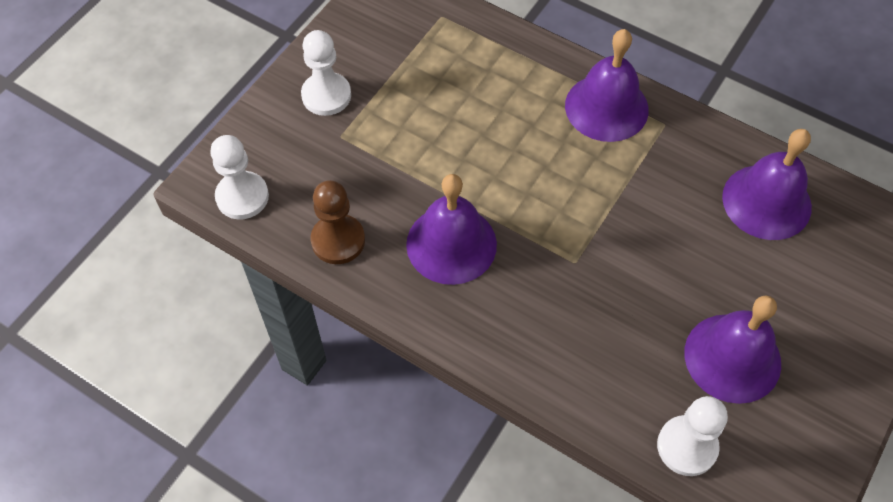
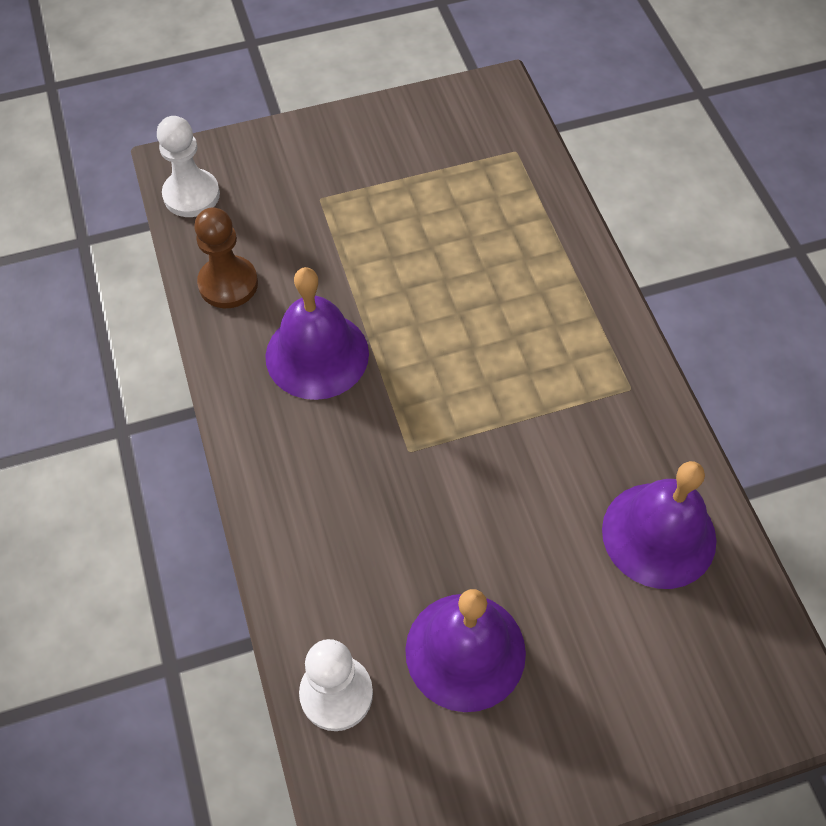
camera: 40 degrees right, 0 degrees up
(326, 95) = (343, 156): white pawn -> none
(606, 107) = (587, 333): purple bell -> none

